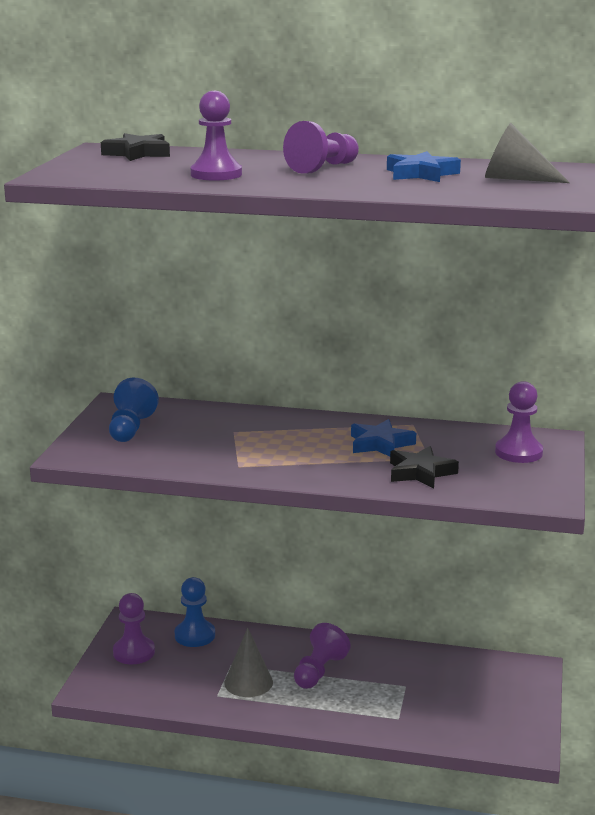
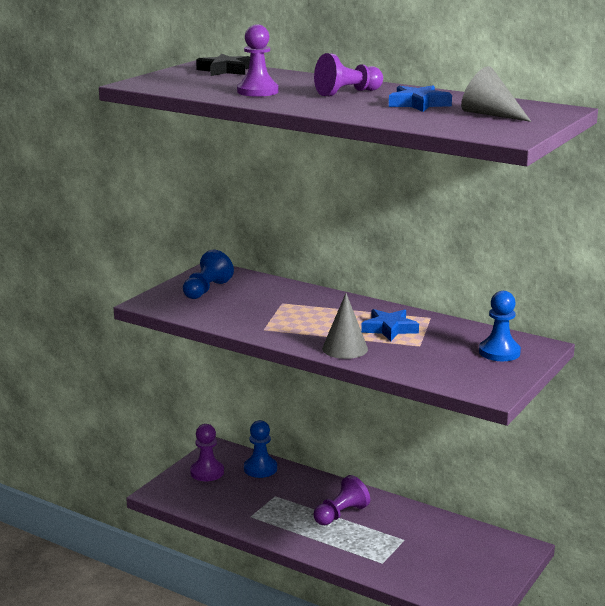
camera: 20 degrees right, 0 degrees up
(248, 682) = (280, 511): grey cone -> grey cone (345, 348)
(420, 472) = (402, 355): black star -> none
(518, 452) = (499, 352): purple pawn -> blue pawn

